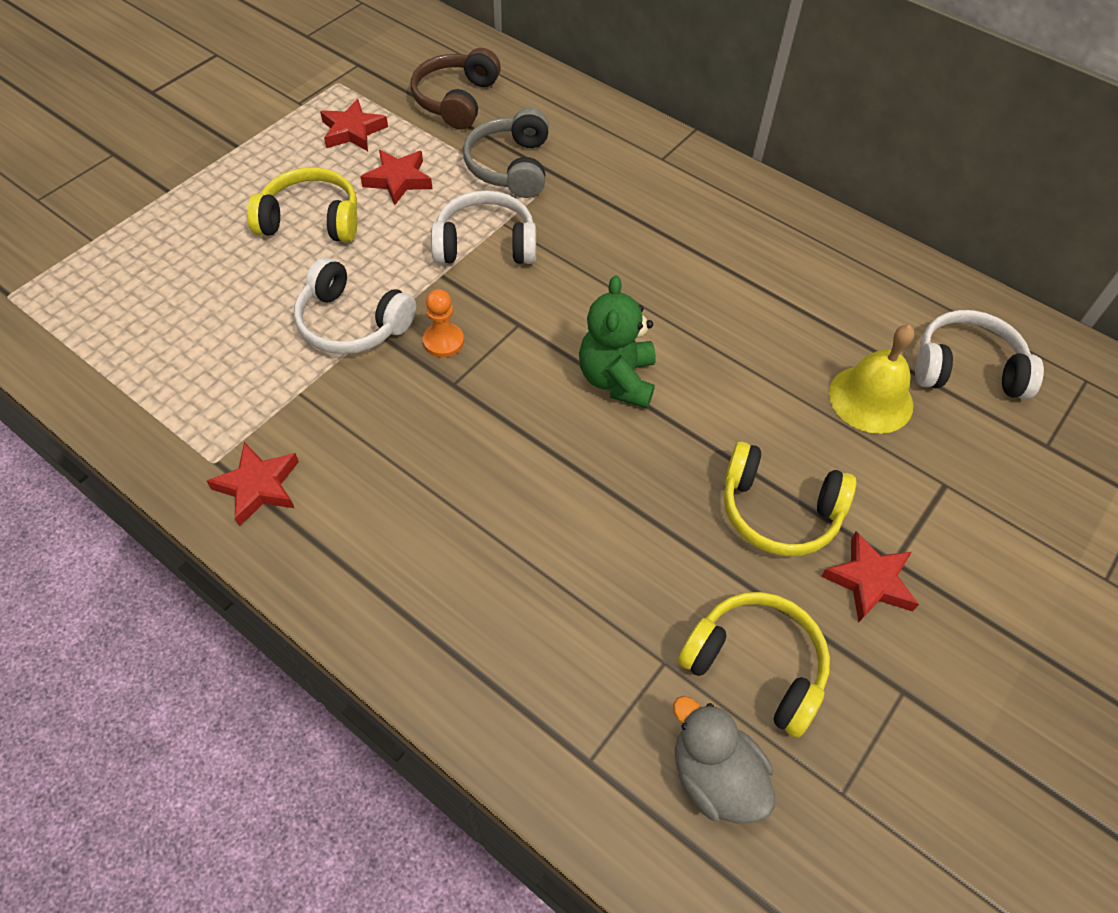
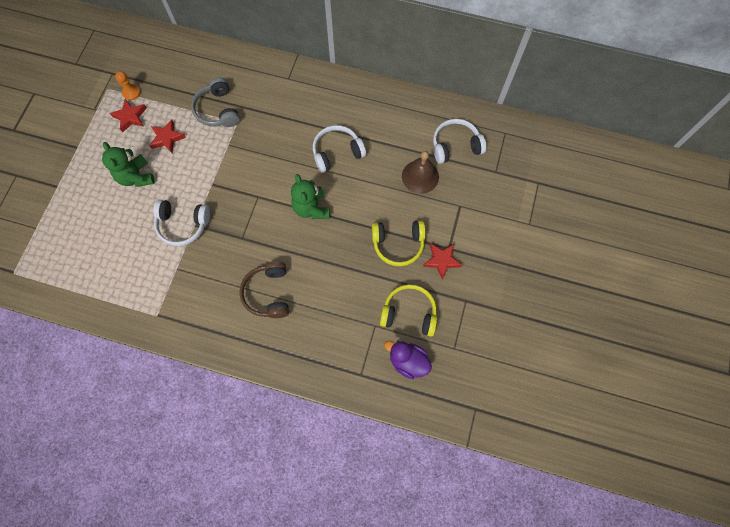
camera: 20 degrees left, 15 degrees up
(258, 486) = (181, 318): red star -> none
(311, 220) = (136, 177): yellow headphones -> green teddy bear
(443, 341) = (228, 218): orange pawn -> orange pawn (131, 92)
(456, 100) = (173, 78): brown headphones -> brown headphones (268, 293)
(485, 244) = (225, 159): white headphones -> white headphones (337, 152)
(714, 777) = (408, 361): grey duck -> purple duck
(871, 399) = (420, 176): yellow bell -> brown bell

